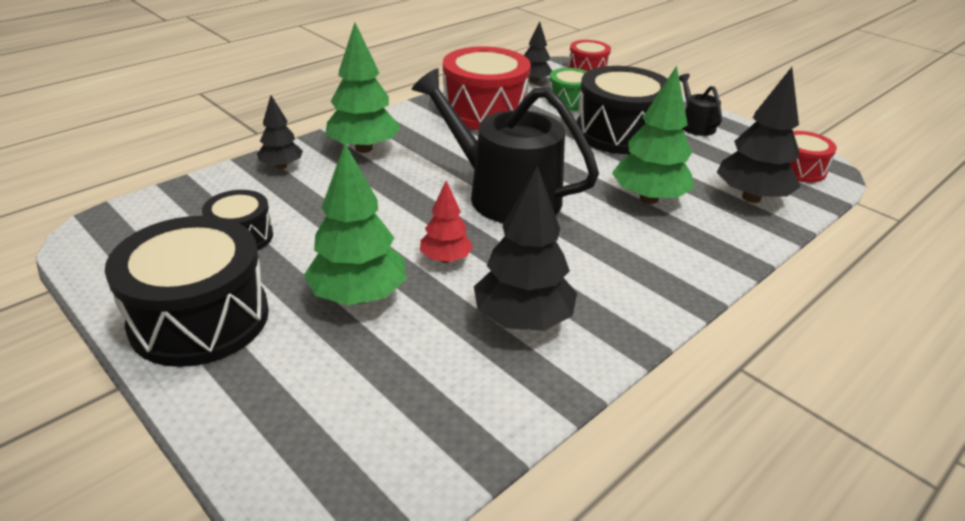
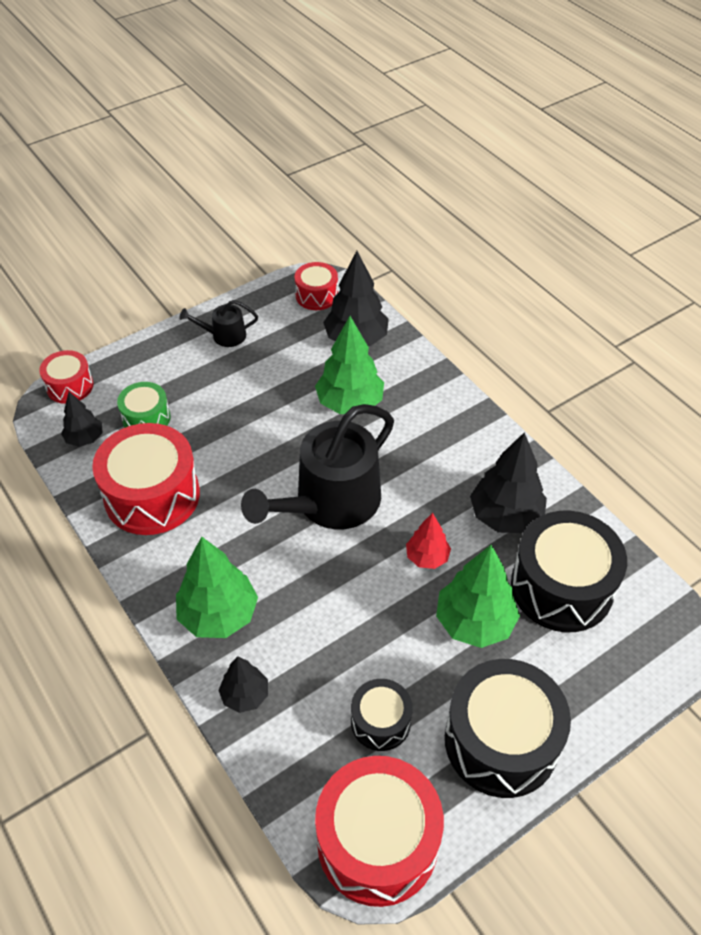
camera: 80 degrees left, 15 degrees up
(116, 240) = (377, 841): none -> red drum
(619, 133) = (228, 394): black drum -> black drum (561, 587)

